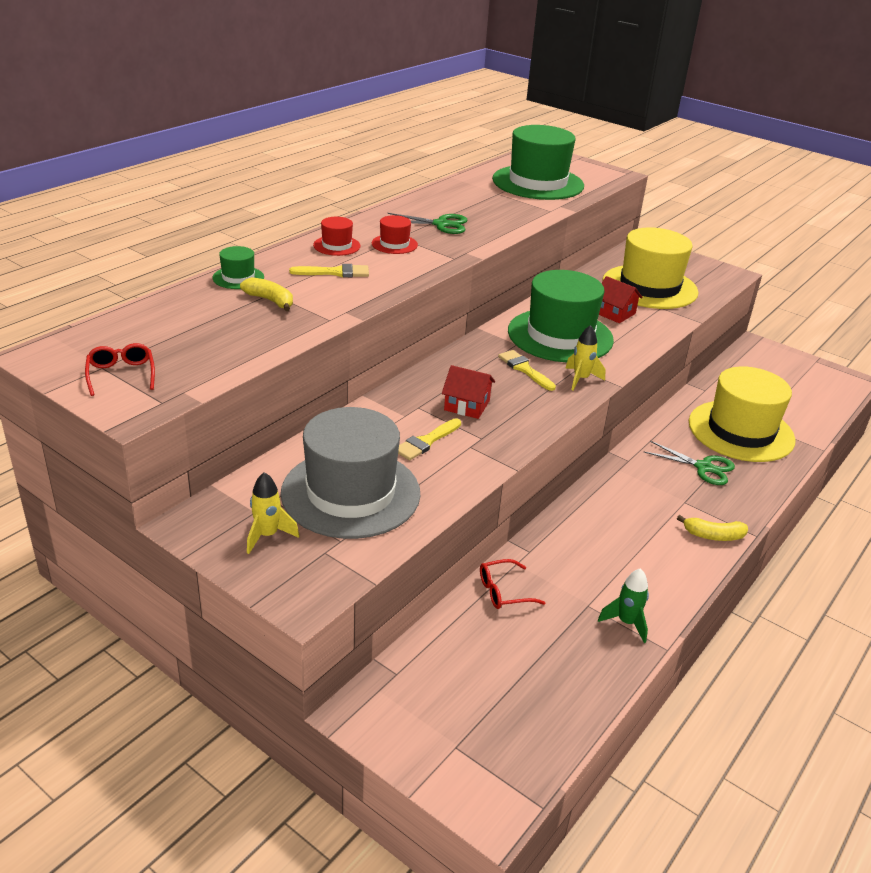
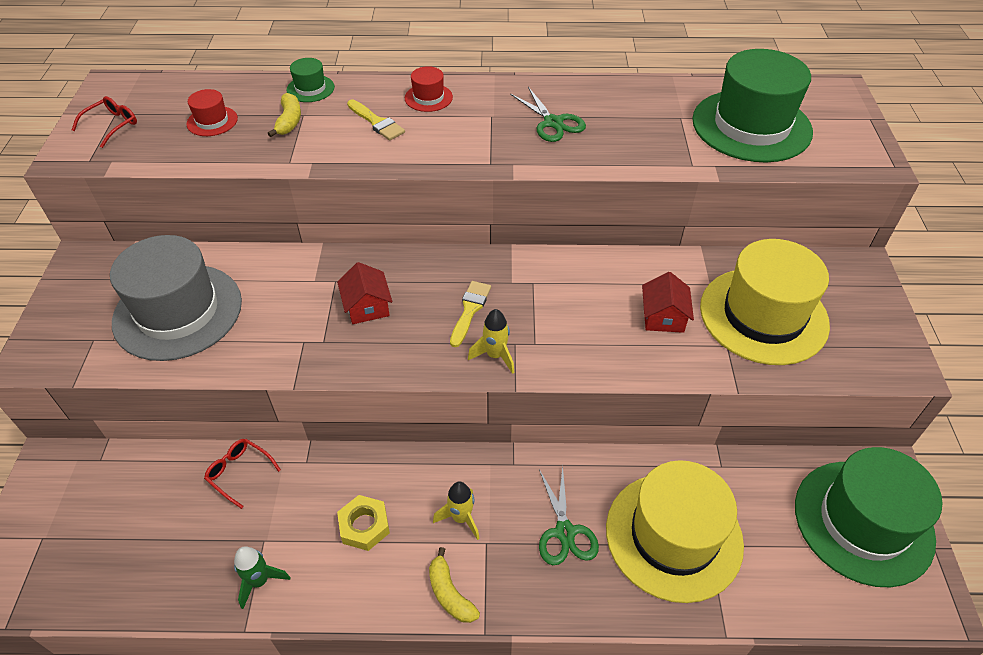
camera: 55 degrees right, 15 degrees up
(267, 535) = (93, 301): yellow rocket -> yellow rocket (461, 518)
(394, 244) = (473, 121): red hat -> red hat (212, 121)
(426, 442) = (286, 313): yellow brush -> none
(560, 335) = (563, 302): green hat -> green hat (863, 522)
(620, 548) = (364, 526): none -> yellow nut

